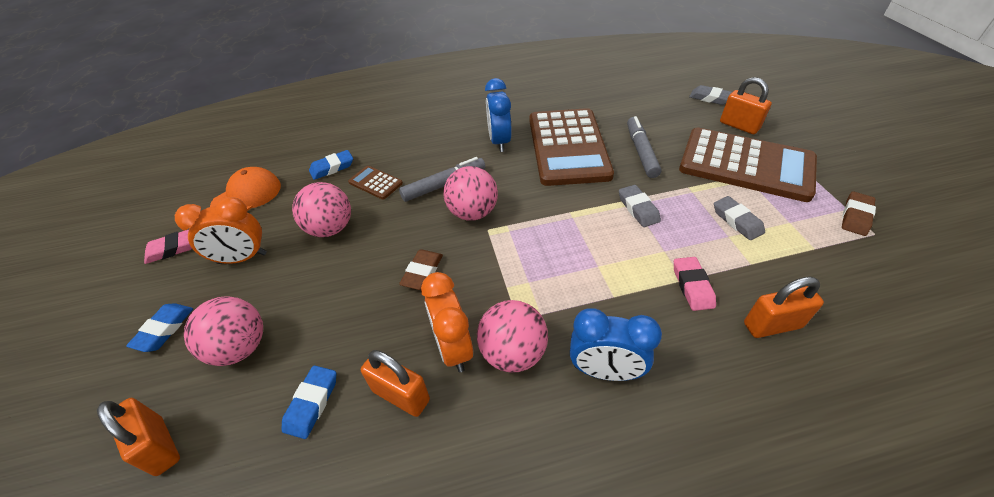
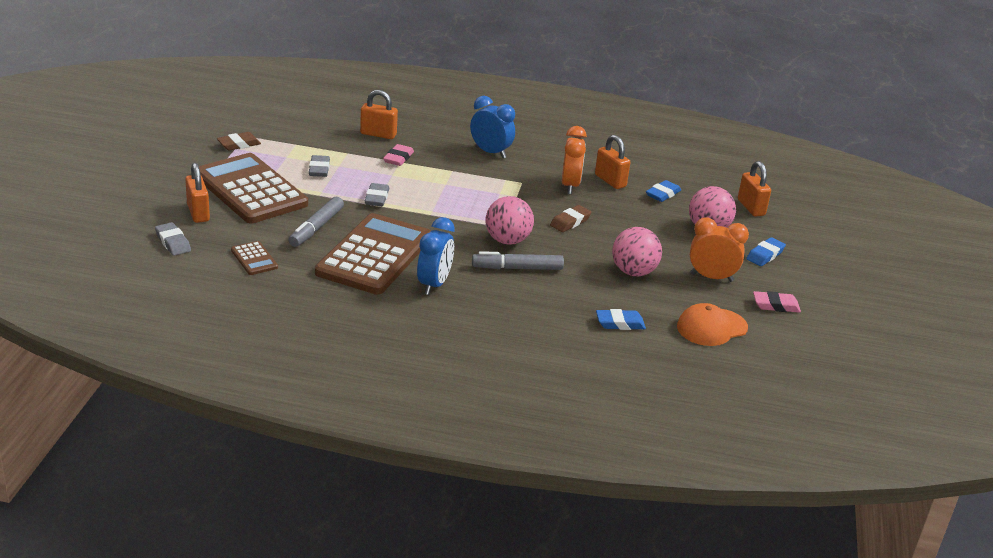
camera: 160 degrees left, 15 degrees down
(375, 183) = (580, 293): brown calculator -> brown calculator (254, 259)
(512, 353) = (536, 173): pink ball -> none

